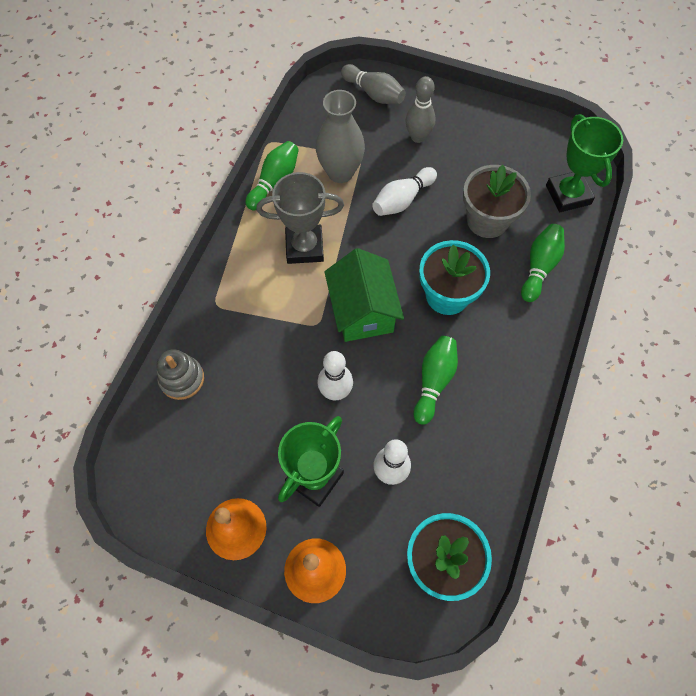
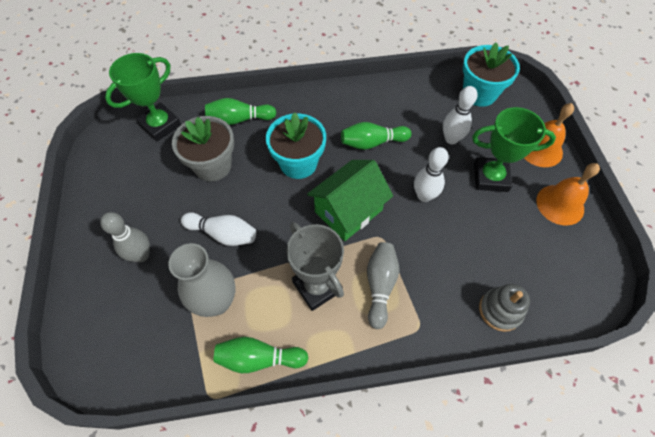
camera: 120 degrees left, 5 degrees down
(374, 93) = (95, 324): grey bowling pin -> grey bowling pin (380, 286)

